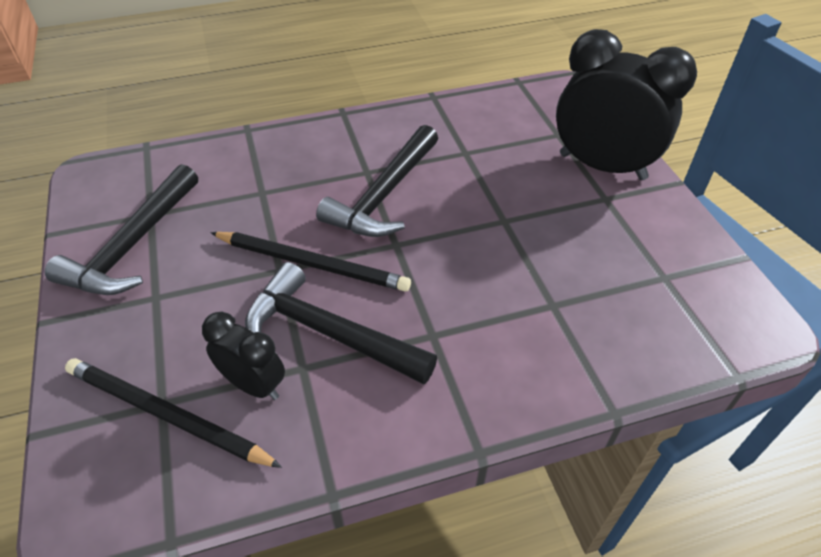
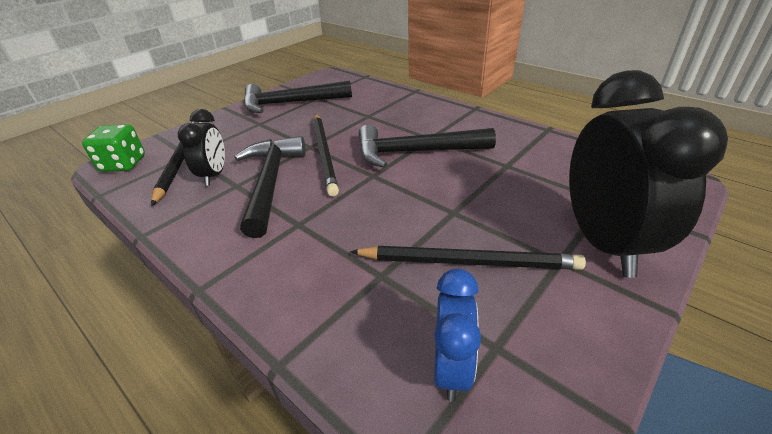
camera: 60 degrees right, 10 degrees down
(97, 495) = (123, 164): none -> green dice
(573, 245) = (468, 262): none -> black pencil
(670, 309) = (451, 368): none -> blue clock

